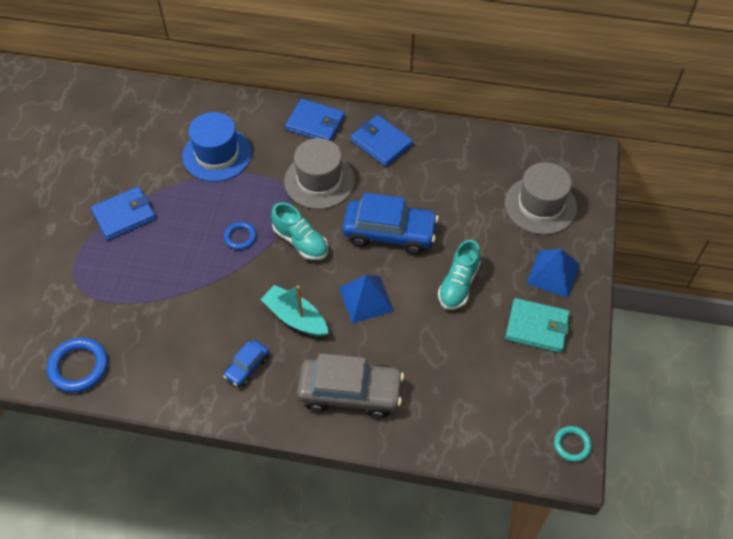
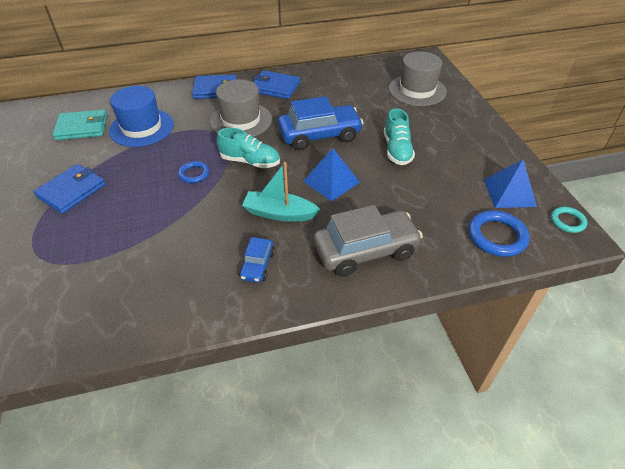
camera: 25 degrees left, 10 degrees down
(79, 367) = (75, 329): blue ring -> blue ring (497, 236)
(537, 327) = (475, 157): turquoise wallet -> turquoise wallet (82, 127)
(553, 273) = (458, 123): blue pyramid -> blue pyramid (509, 193)

